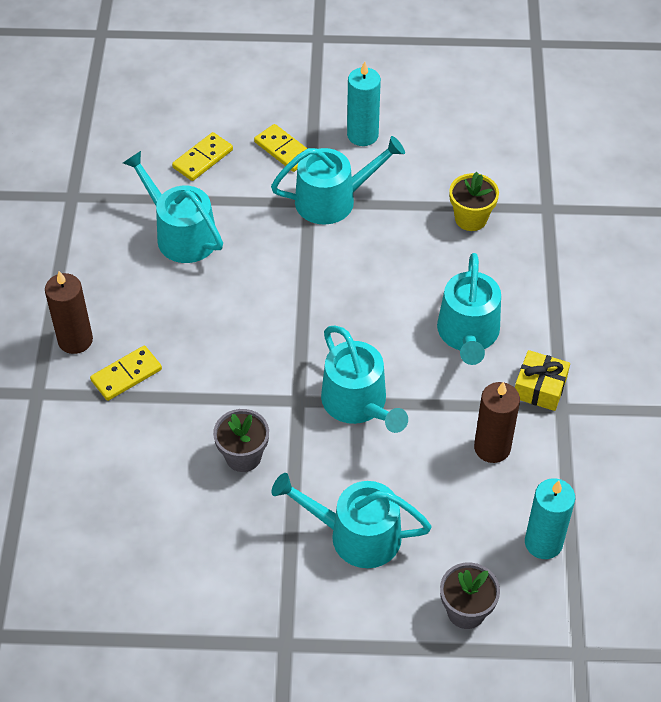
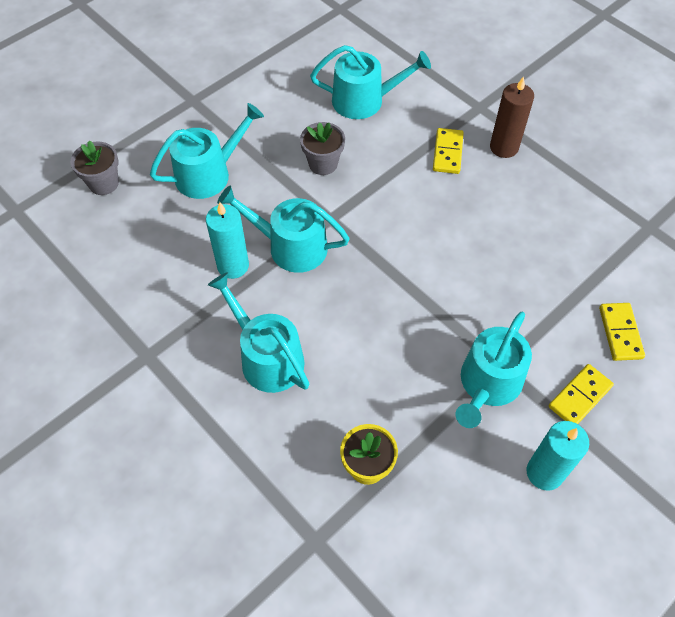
camera: 135 degrees right, 5 degrees up
(181, 234) = (546, 262): turquoise watering can -> turquoise watering can (364, 100)
(284, 150) = (580, 397): yellow domino -> yellow domino turned 45 degrees counterclockwise
(492, 448) = (172, 287): brown candle -> none
(540, 388) = (175, 358): yellow gift -> none
(543, 543) = (85, 254): turquoise candle -> turquoise candle (233, 266)

